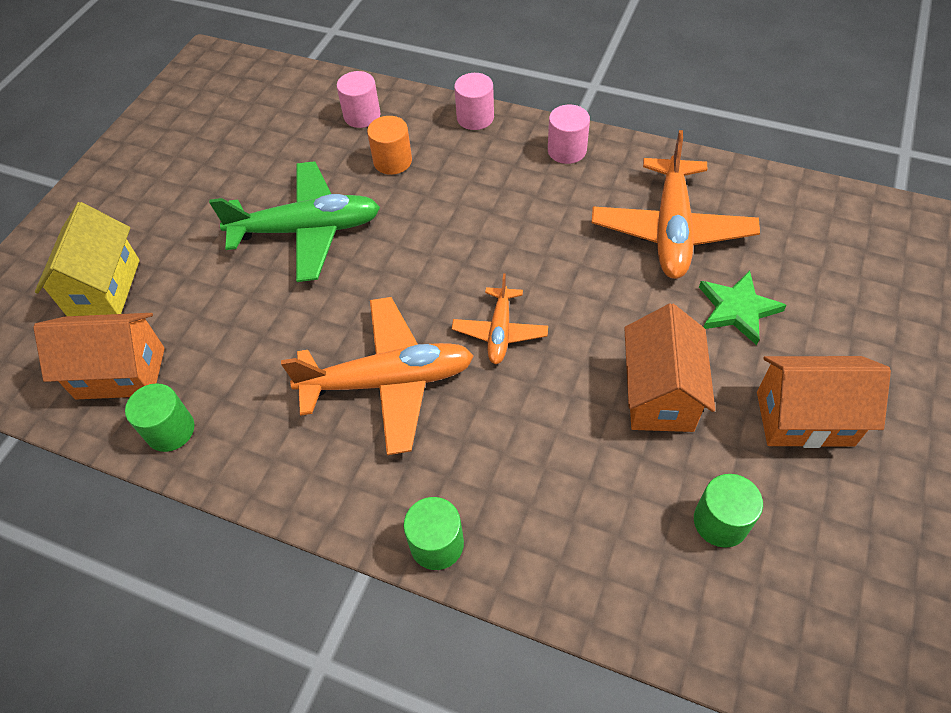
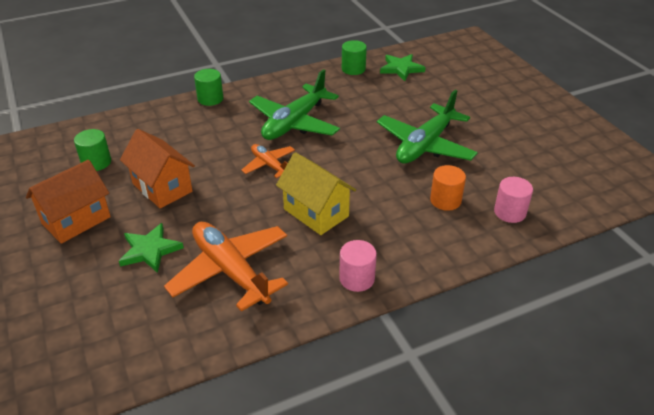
camera: 130 degrees right, 15 degrees down
(104, 288) = (462, 80): yellow house -> yellow house (316, 213)
(120, 373) = (401, 69): orange house -> green star
(388, 382) = (294, 123): orange plane -> green plane
(475, 118) = (446, 259): pink cylinder -> none

